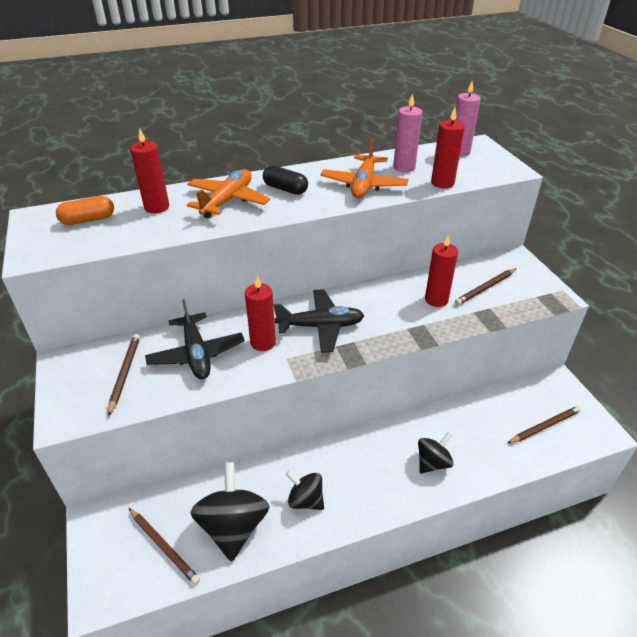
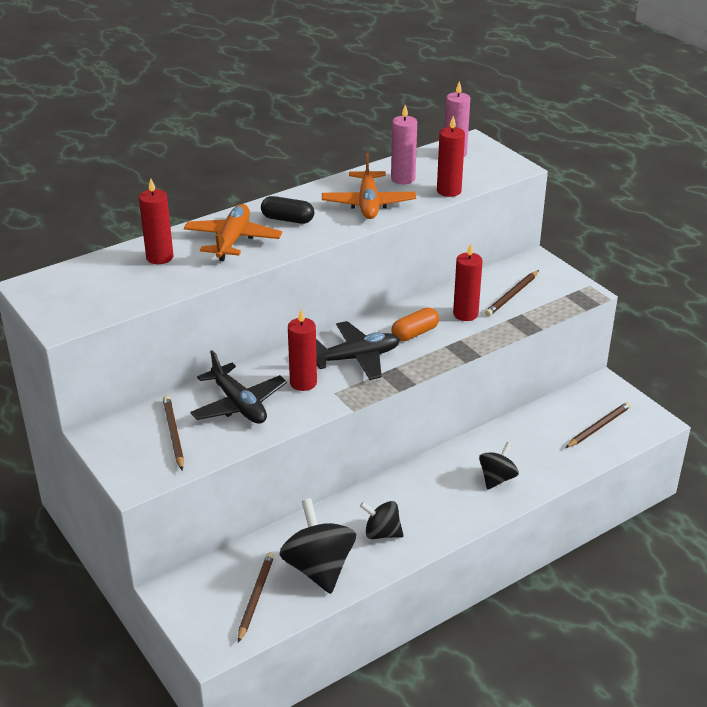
camera: 15 degrees left, 5 degrees down
(88, 220) = (94, 281): orange capsule -> orange capsule (415, 333)
(163, 546) = (256, 597): brown pencil -> brown pencil turned 105 degrees counterclockwise

